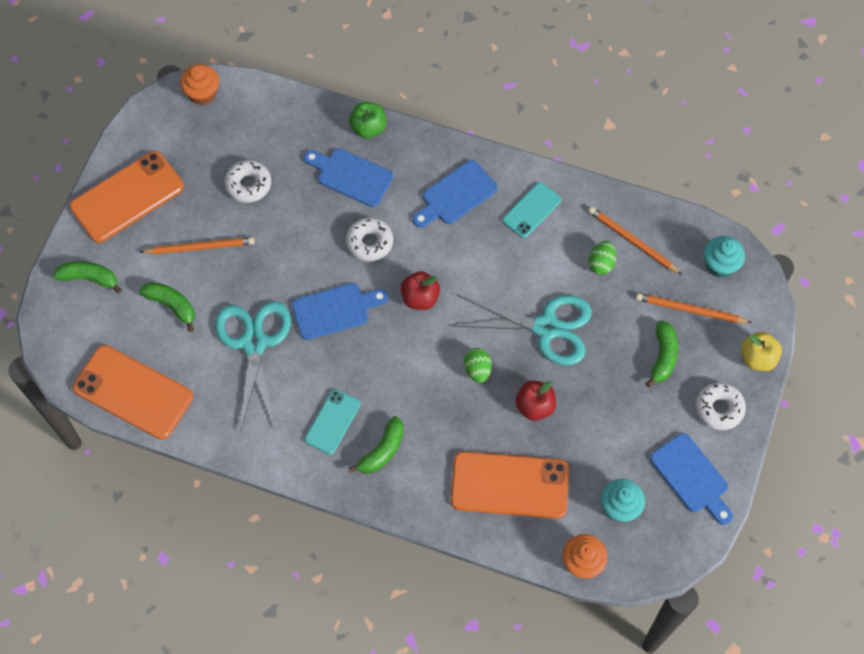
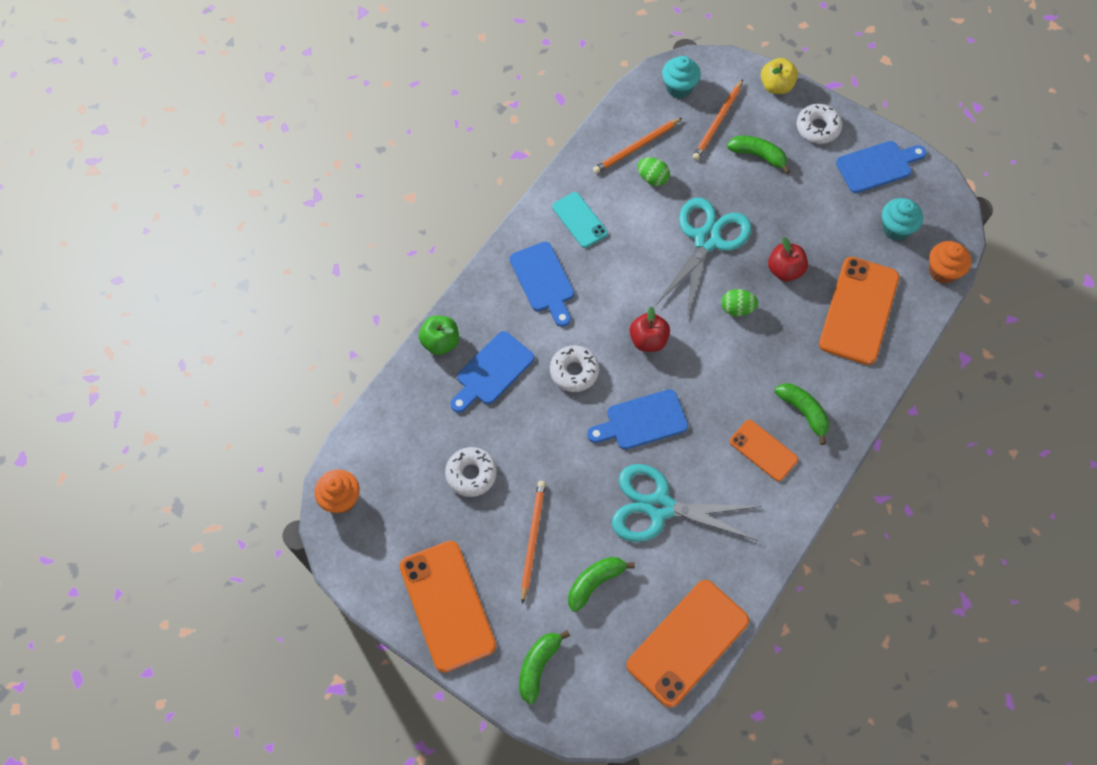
camera: 75 degrees left, 0 degrees up
(332, 421) = (763, 450): turquoise phone -> orange phone
(335, 310) = (642, 421): blue cutting board -> blue cutting board turned 105 degrees counterclockwise

